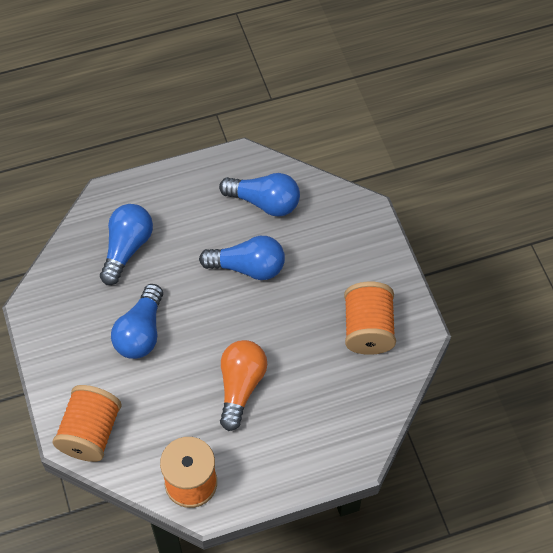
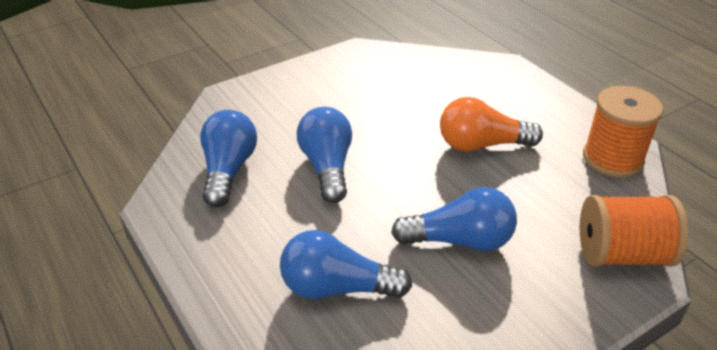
camera: 105 degrees left, 20 degrees down
(368, 329) = (370, 77): orange spool -> none

